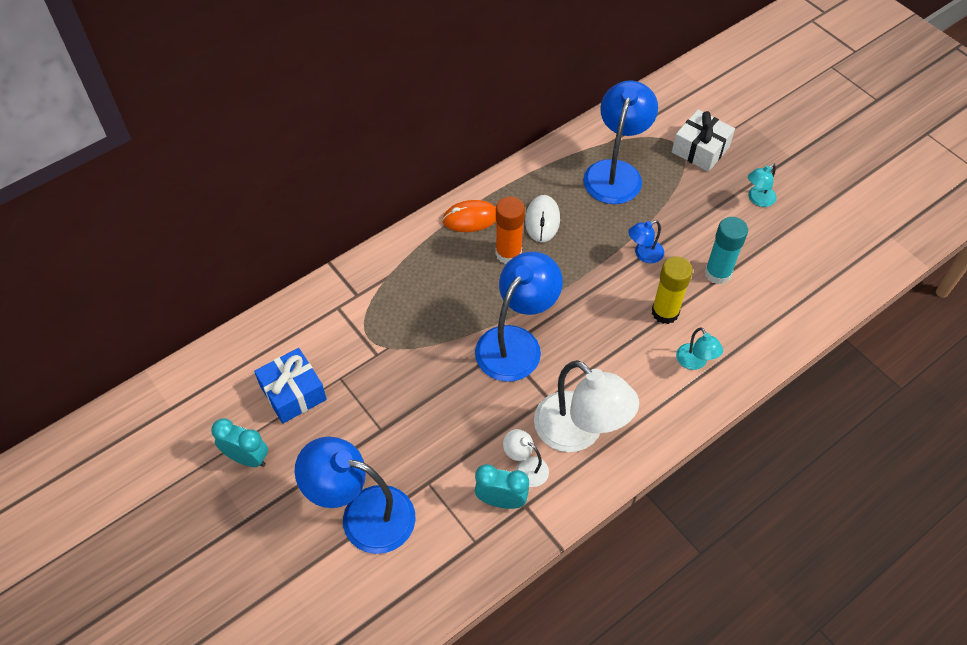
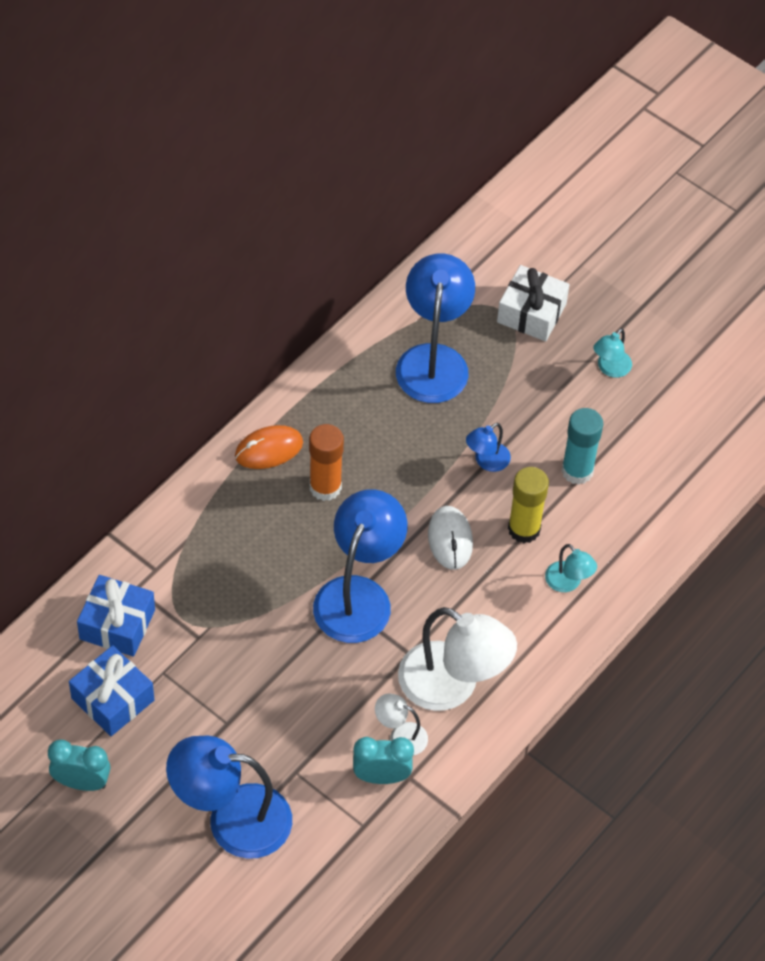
camera: 15 degrees left, 0 degrees up
(314, 333) = (117, 624): none -> blue gift
(542, 220) = (357, 438): white mouse -> white mouse (450, 539)

